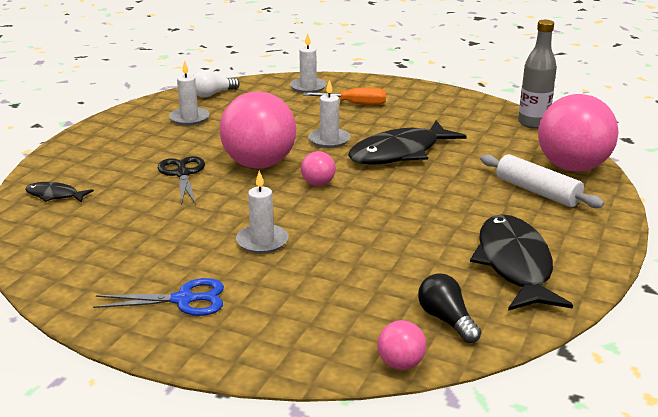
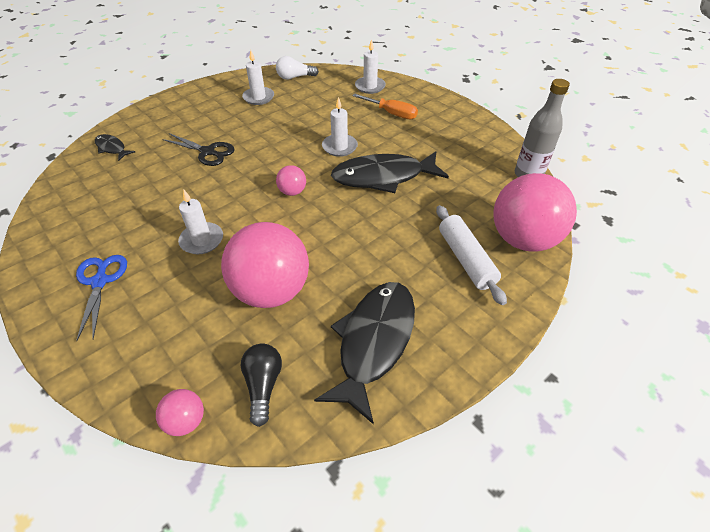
camera: 25 degrees right, 20 degrees up
(182, 174) = (207, 152): black scissors -> black scissors turned 105 degrees clockwise
(183, 300) = (100, 281): blue scissors -> blue scissors turned 120 degrees counterclockwise
(259, 164) = (267, 158): pink ball -> pink ball (271, 291)

